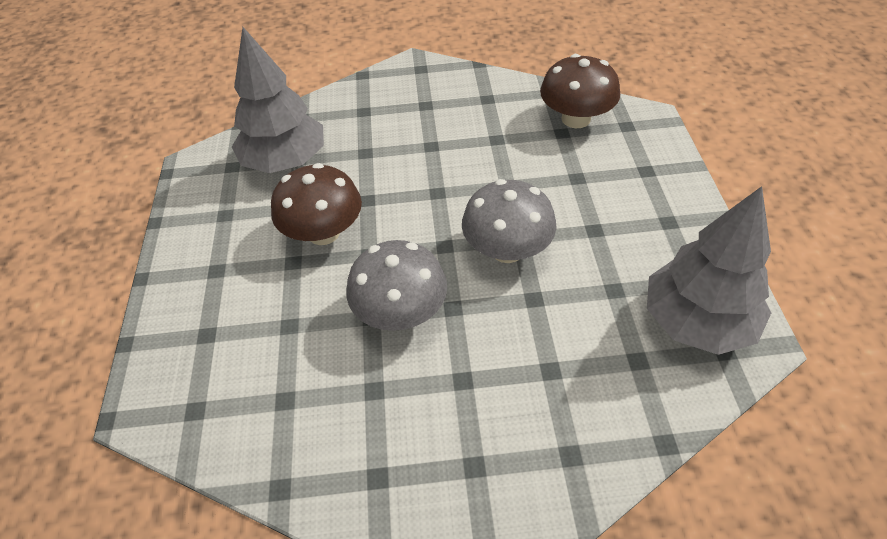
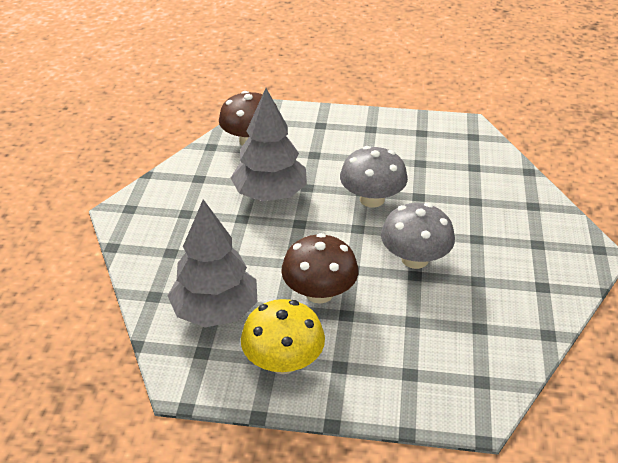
camera: 80 degrees left, 10 degrees down
(221, 225) = (283, 361): none -> yellow mushroom
(697, 322) = (452, 140): grey tree -> grey tree (270, 194)

